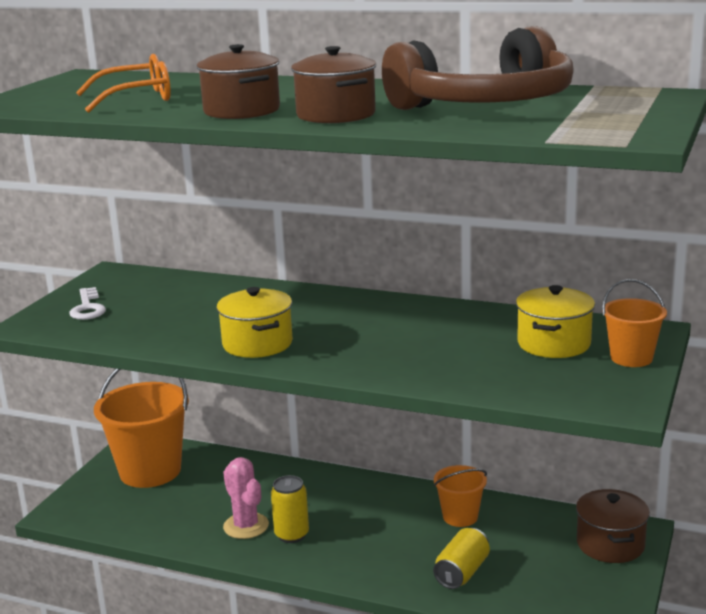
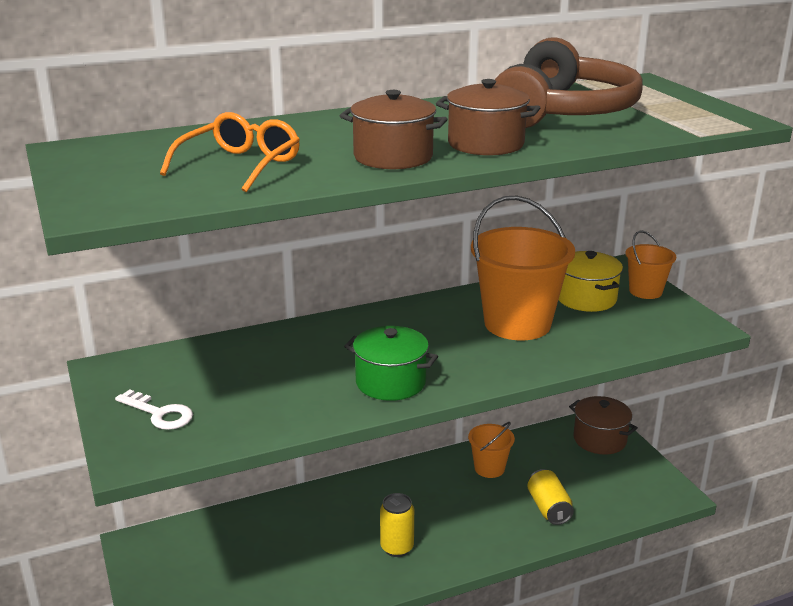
camera: 45 degrees left, 5 degrees up
(150, 471) = (191, 560): orange bucket -> orange bucket (517, 324)
(246, 526) = (351, 561): pink cactus -> none
(257, 344) = (390, 382): yellow pot -> green pot

